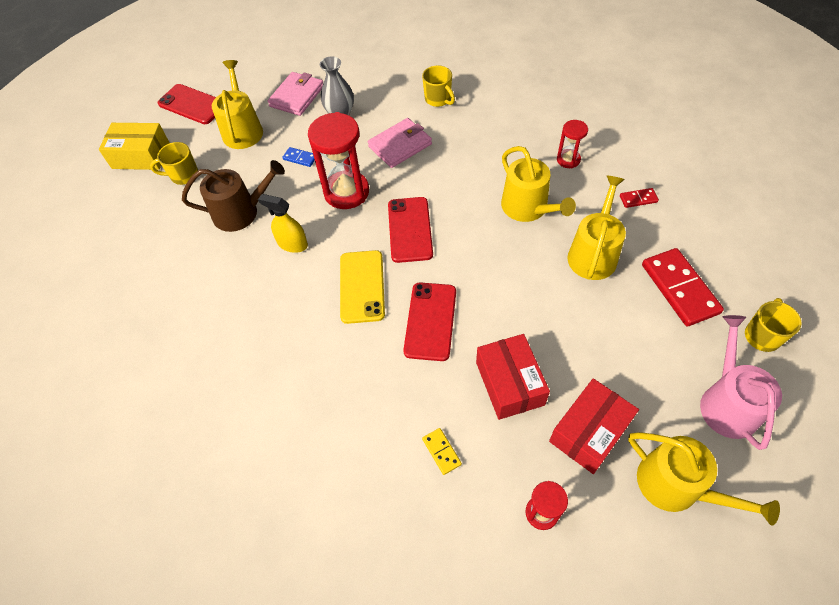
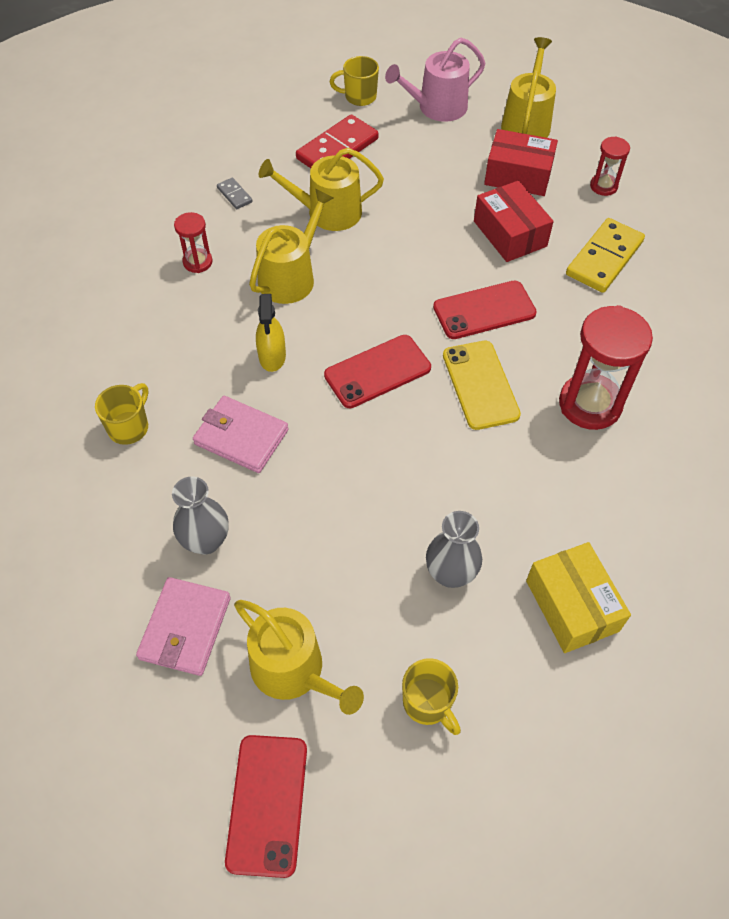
camera: 120 degrees left, 0 degrees up
(141, 156) = (422, 810): yellow box -> yellow box (572, 606)
(241, 212) = (450, 573): brown watering can -> grey vase
(242, 129) = (294, 671): yellow watering can -> yellow watering can turned 105 degrees counterclockwise
(292, 244) = (465, 483): yellow spray bottle -> yellow spray bottle (272, 356)
(297, 96) = (185, 628): pink wallet -> pink wallet turned 75 degrees counterclockwise
(300, 158) = (318, 551): blue domino -> none
(346, 192) = (353, 462): red hourglass -> red hourglass (590, 404)
(362, 286) = (480, 385): yellow phone -> yellow phone turned 75 degrees counterclockwise
(441, 451) = (604, 258): yellow domino -> yellow domino, size x2.15
(509, 383) = (510, 233): red box -> red box turned 75 degrees counterclockwise
(638, 199) = (234, 195): red domino -> grey domino

